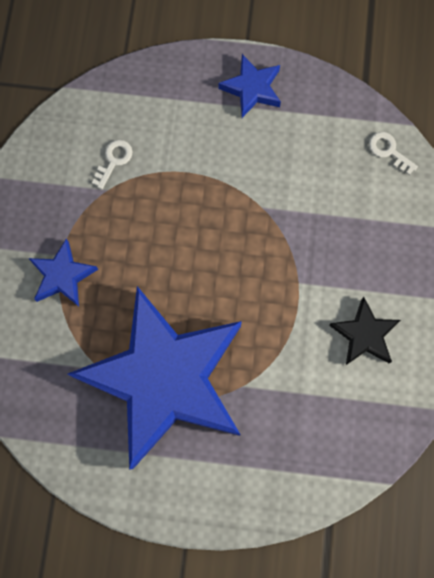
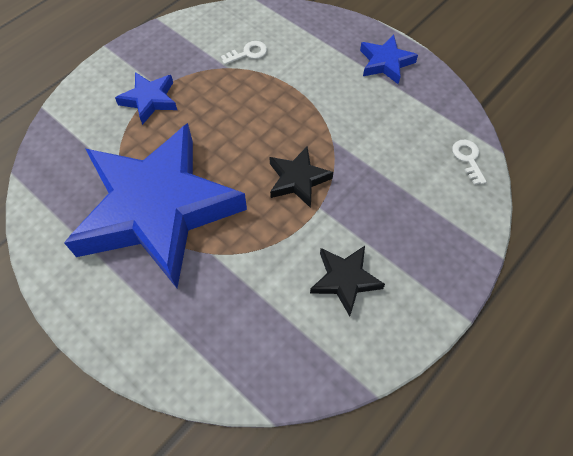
camera: 35 degrees right, 15 degrees down
(262, 268) = (298, 179): none -> black star

